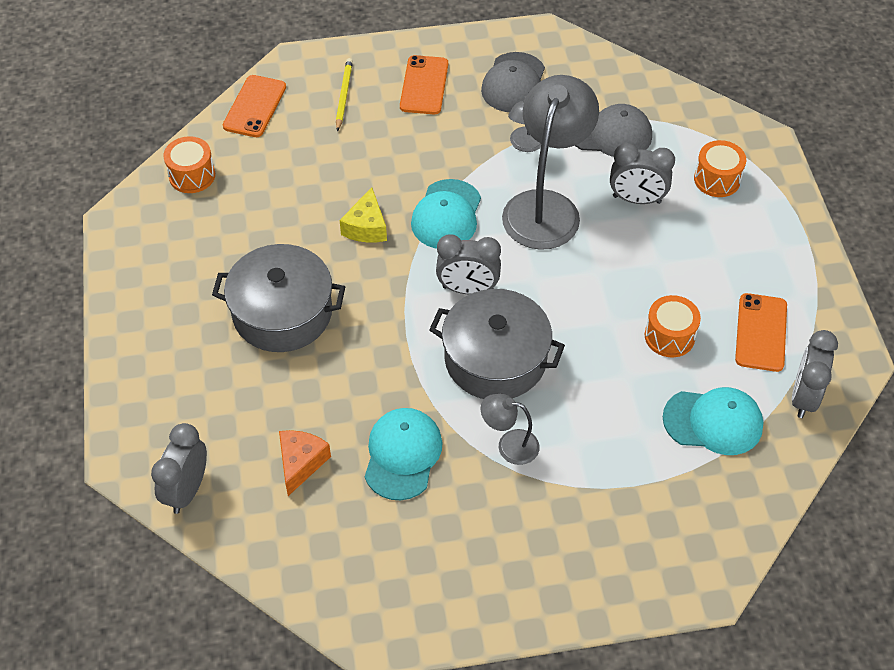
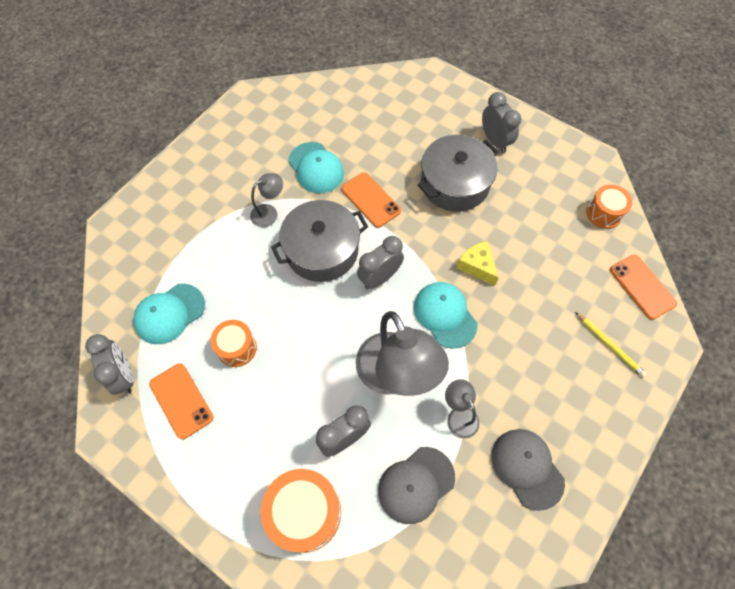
camera: 135 degrees right, 10 degrees up
(187, 490) = (391, 83): grey clock -> grey clock (495, 141)
(301, 463) = (357, 129): orange cheese -> none
(424, 85) = (577, 404): orange phone -> orange phone (370, 200)
(717, 179) = (305, 513): orange drum -> orange drum, size x1.63

